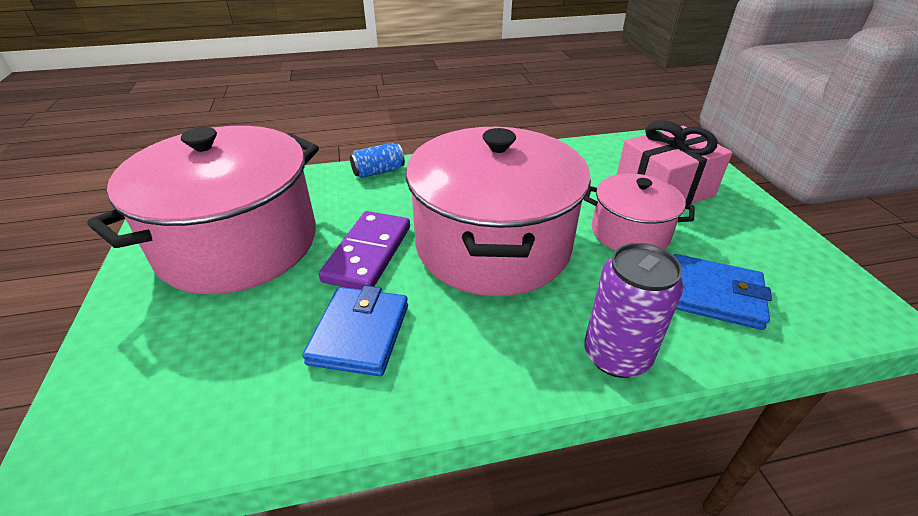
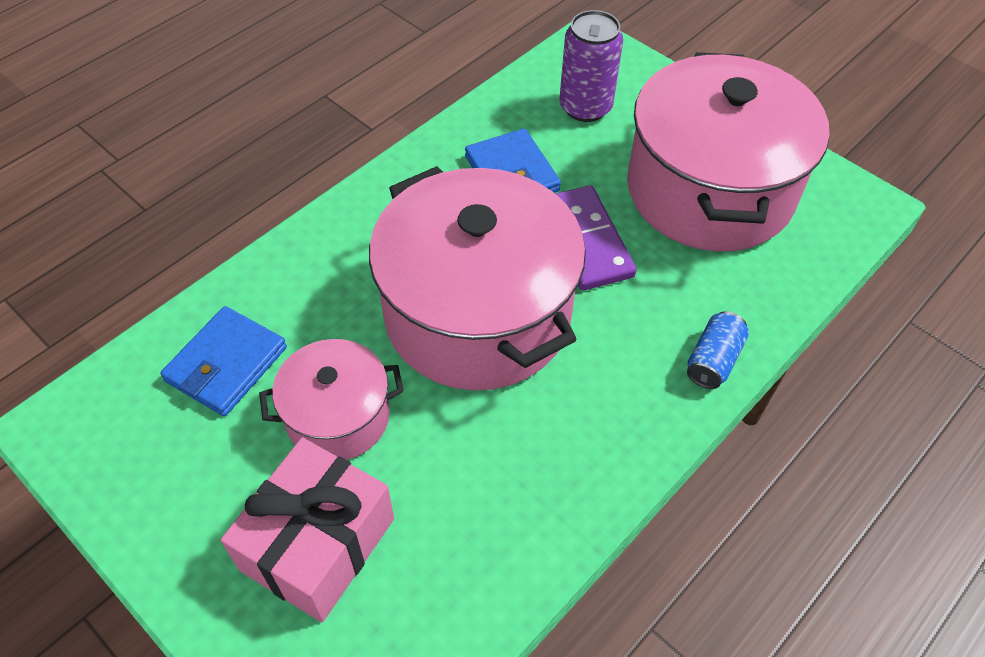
camera: 145 degrees right, 15 degrees up
(616, 355) = (302, 253): purple can -> purple can (585, 107)
(713, 295) = (226, 364): blue wallet -> blue wallet turned 45 degrees counterclockwise

